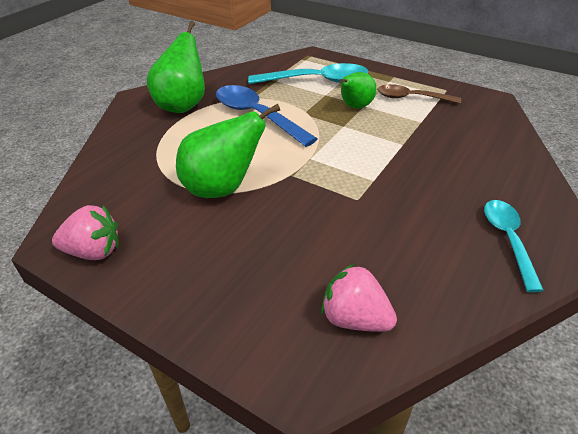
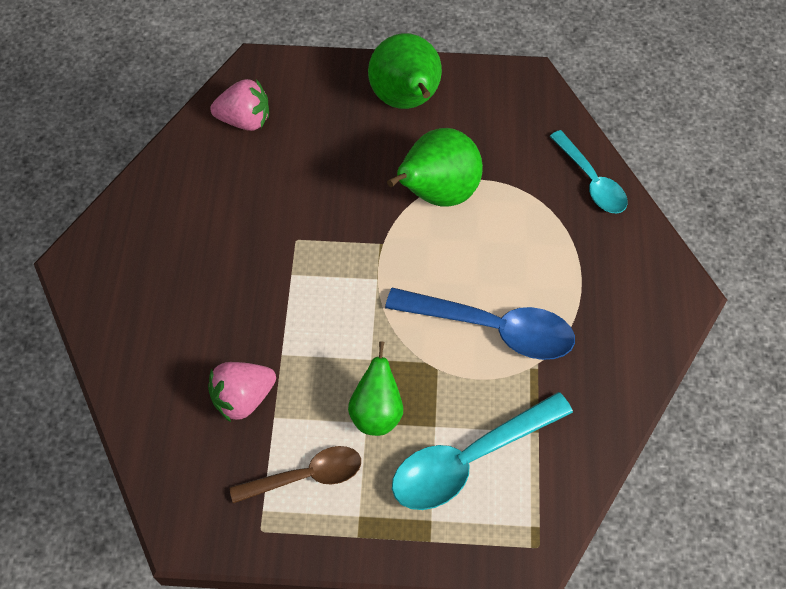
camera: 150 degrees right, 20 degrees up
(94, 251) = (485, 84): pink strawberry -> pink strawberry (243, 398)
(183, 105) = (604, 305): green pear -> green pear (406, 100)
(508, 240) = (137, 249): turquoise spoon -> turquoise spoon (591, 181)

